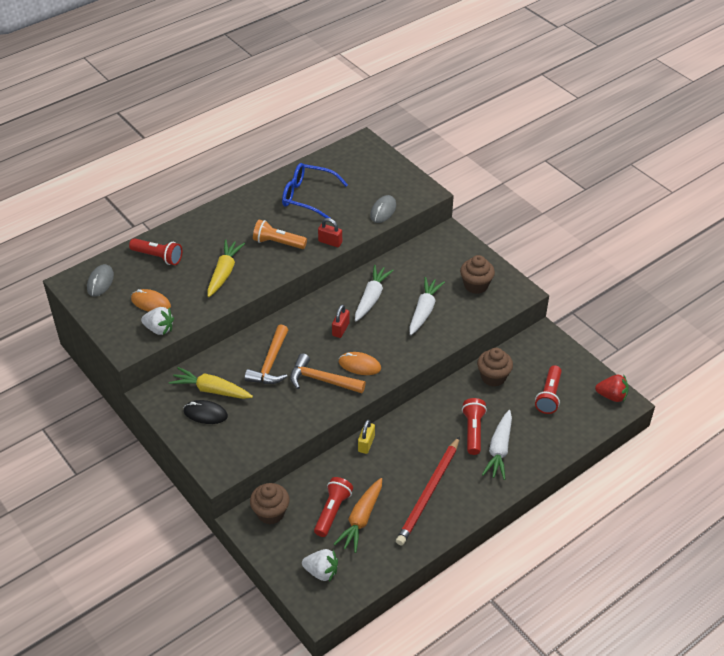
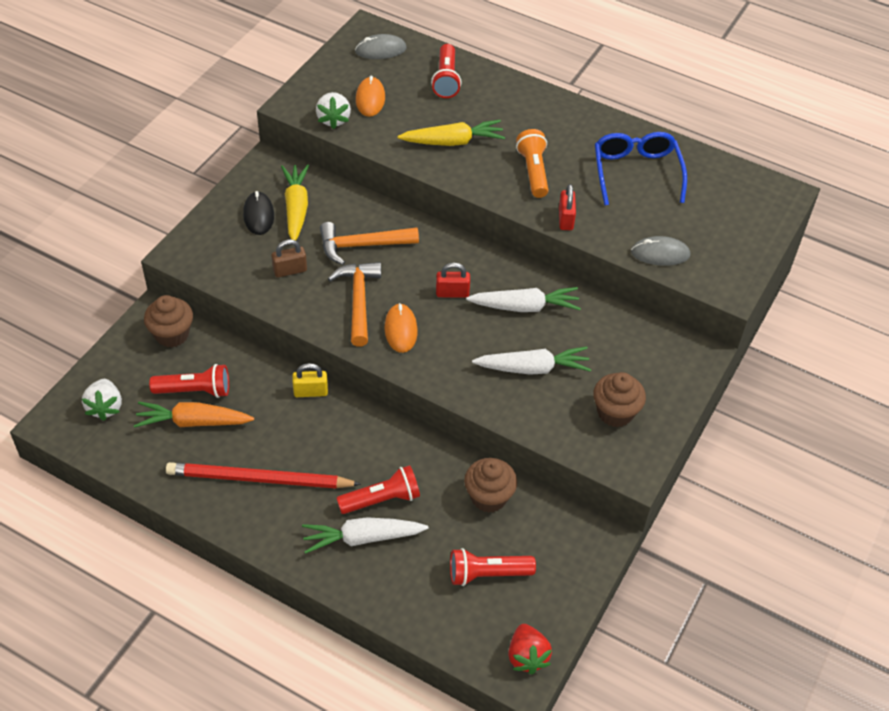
camera: 65 degrees right, 5 degrees up
(272, 410) = (290, 270): none -> brown padlock

